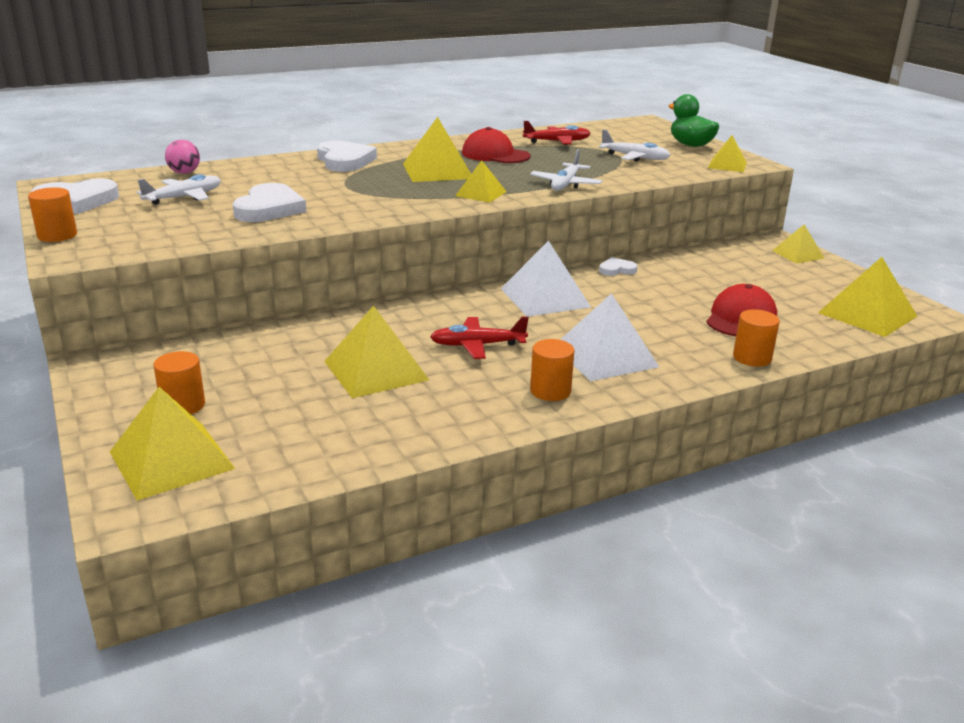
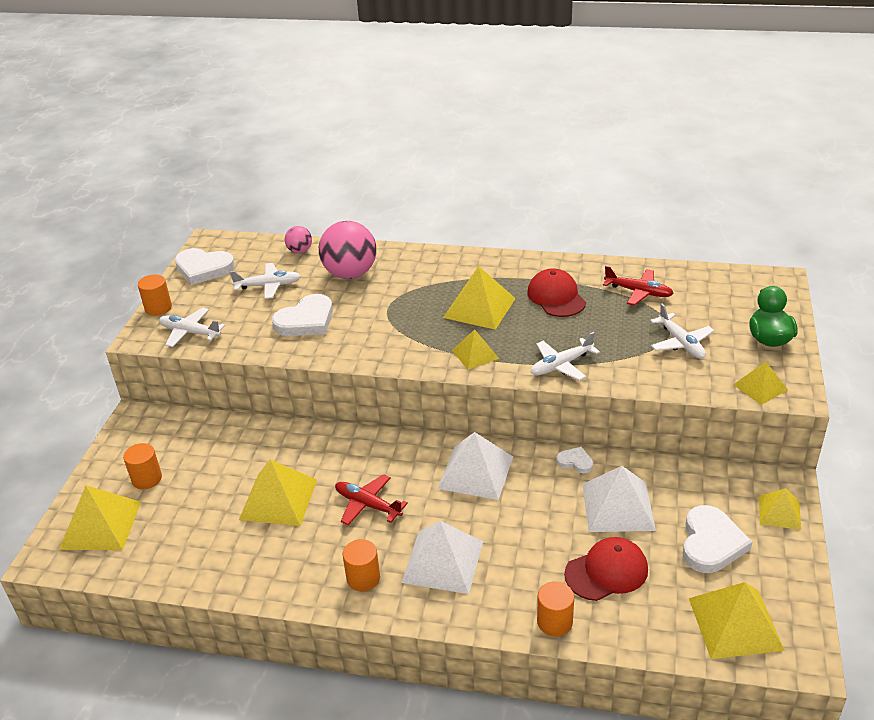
camera: 40 degrees right, 10 degrees up
(134, 242) = (190, 332): none -> white plane
(269, 176) = (350, 274): none -> pink ball
(344, 161) = (425, 268): white heart -> white heart (711, 543)
(689, 283) = (617, 506): none -> white pyramid

